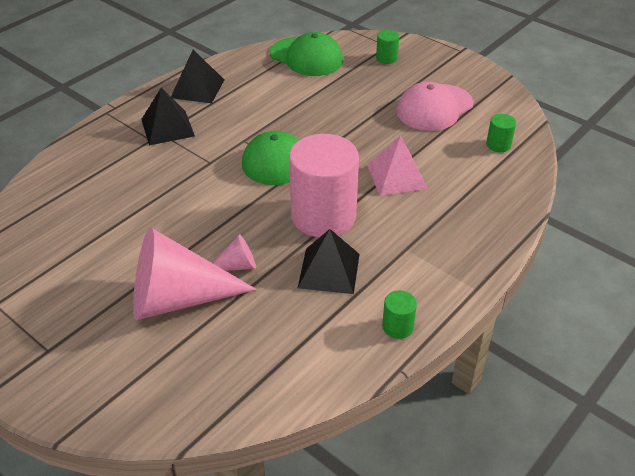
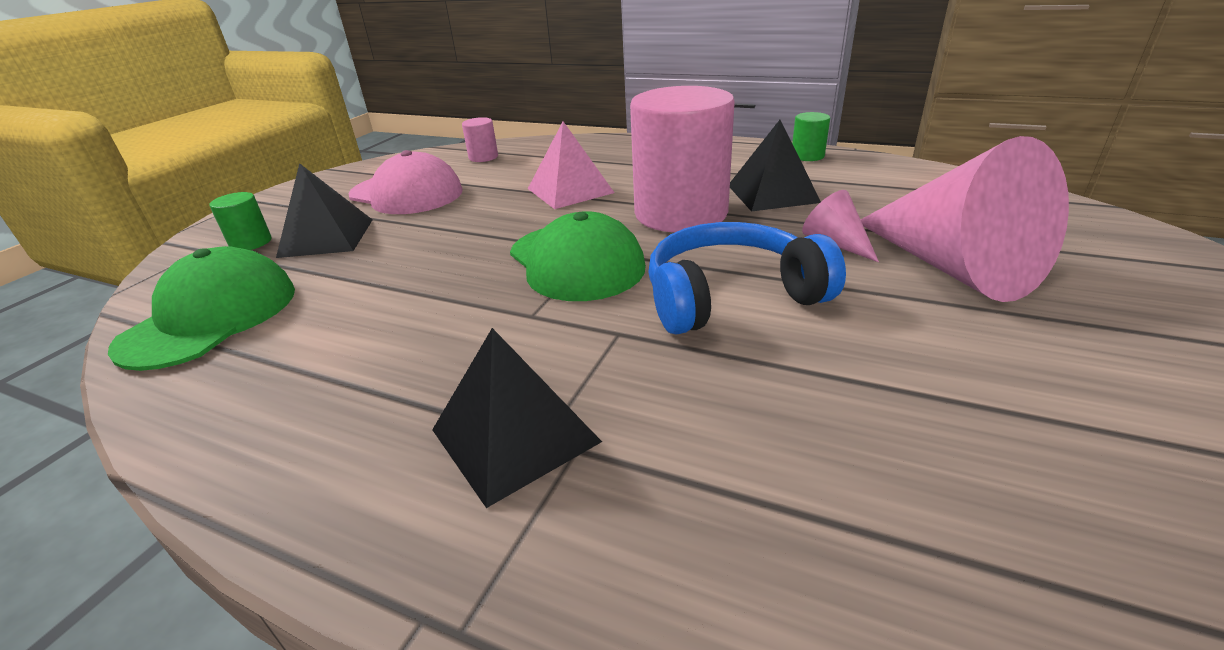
camera: 105 degrees left, 10 degrees down
(197, 88) = (319, 442): black pyramid -> black pyramid (326, 237)
(212, 204) = (731, 296): none -> blue headphones
(498, 145) = (483, 157): green cylinder -> pink cylinder

